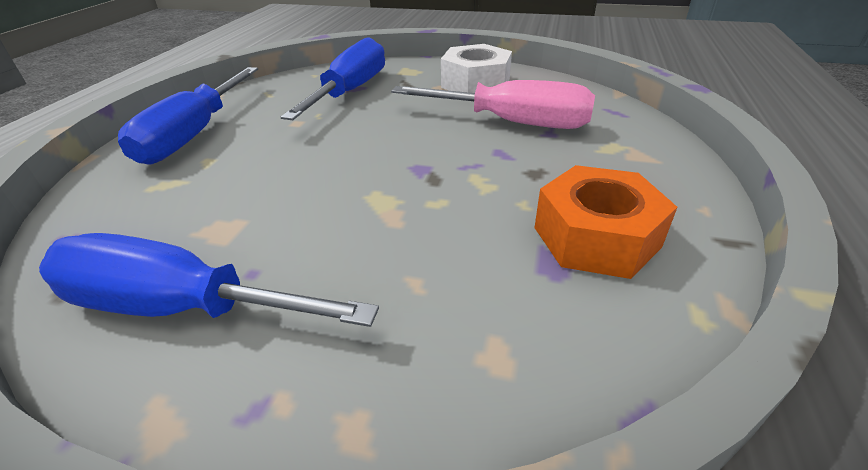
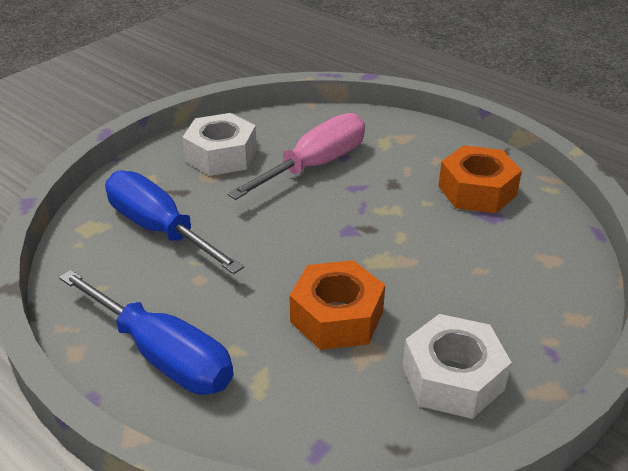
camera: 65 degrees left, 0 degrees up
(180, 307) = (452, 377): blue screwdriver -> white nut
(269, 197) = (336, 317): none -> orange nut

